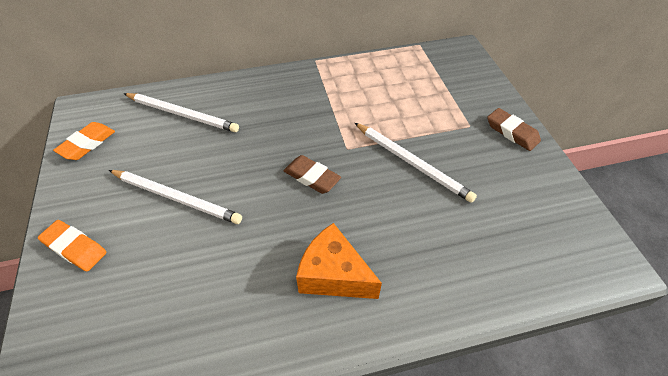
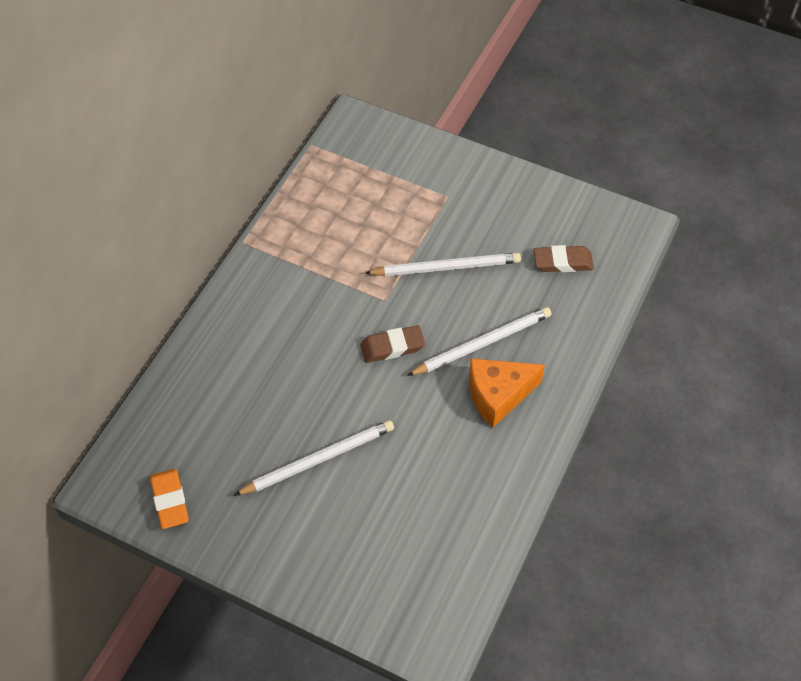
camera: 50 degrees left, 5 degrees up
(75, 248) = (304, 562): orange eraser -> none
(182, 114) = (207, 399): white pencil -> white pencil (482, 344)
(512, 132) = (482, 176): brown eraser -> brown eraser (562, 262)

